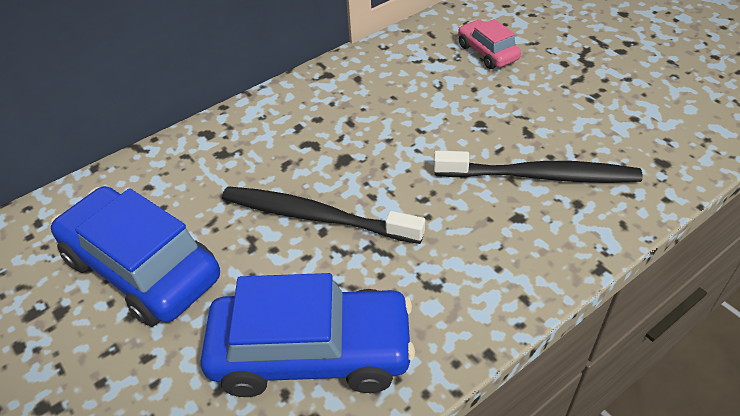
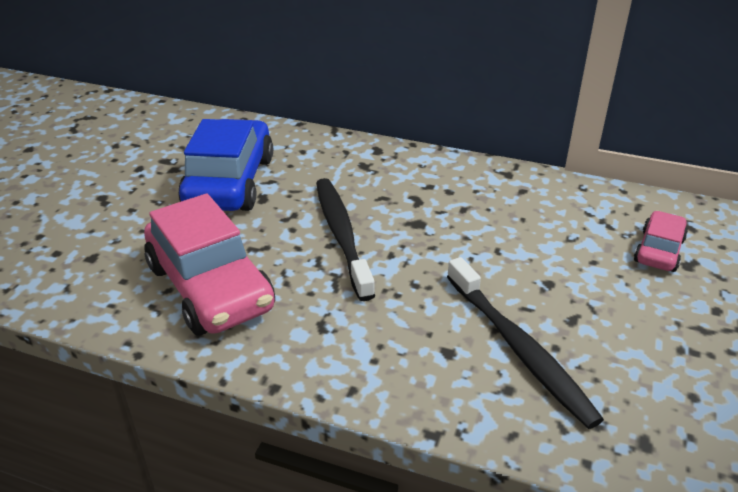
camera: 55 degrees right, 10 degrees down
(311, 353) = (210, 287): blue car -> pink car

